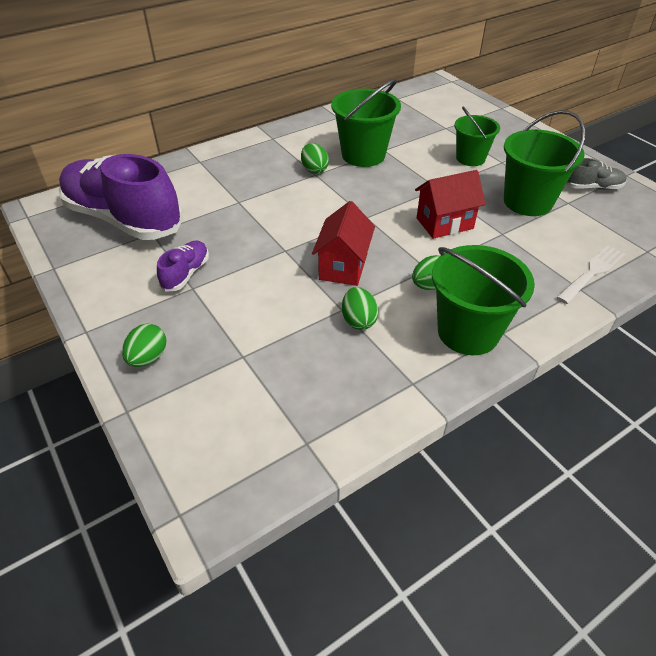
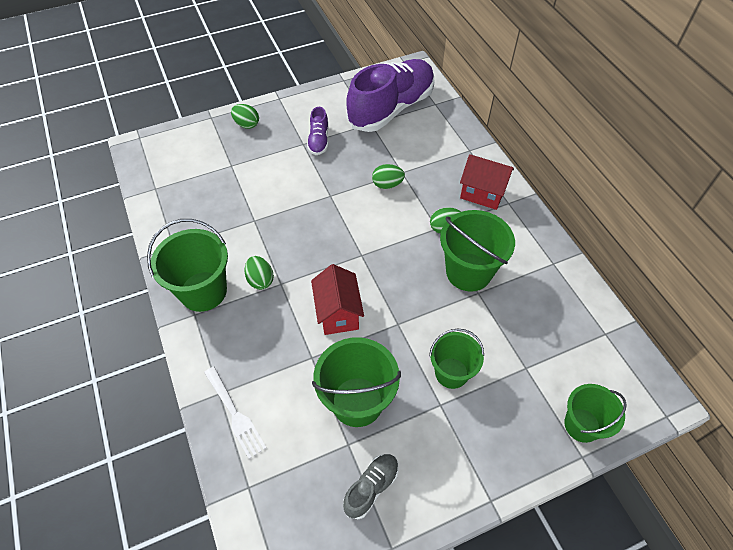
camera: 100 degrees right, 10 degrees up
(186, 273) = (319, 141): purple shoe -> purple shoe turned 60 degrees clockwise
(343, 266) = (300, 228): red house -> red house (482, 193)
(358, 320) = (239, 228): green egg -> green egg (387, 184)
(478, 107) = (582, 425): none -> green bucket
(592, 187) = (371, 487): grey shoe -> grey shoe turned 150 degrees counterclockwise

